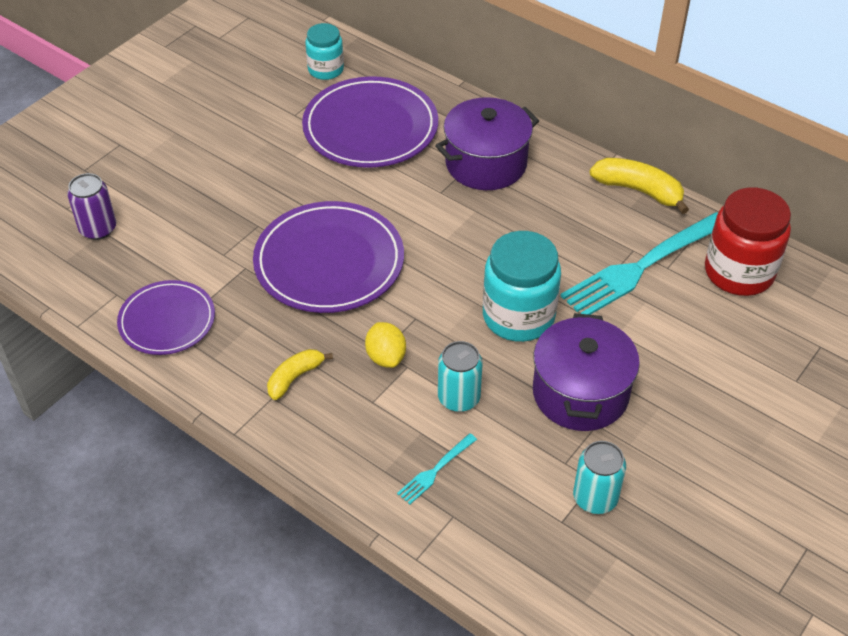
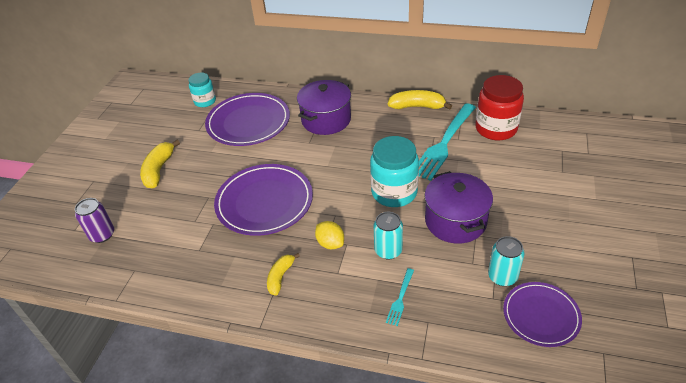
camera: 20 degrees left, 5 degrees down
(167, 320) = (177, 274): purple plate -> purple plate (541, 315)
(211, 159) = (159, 170): none -> yellow banana

